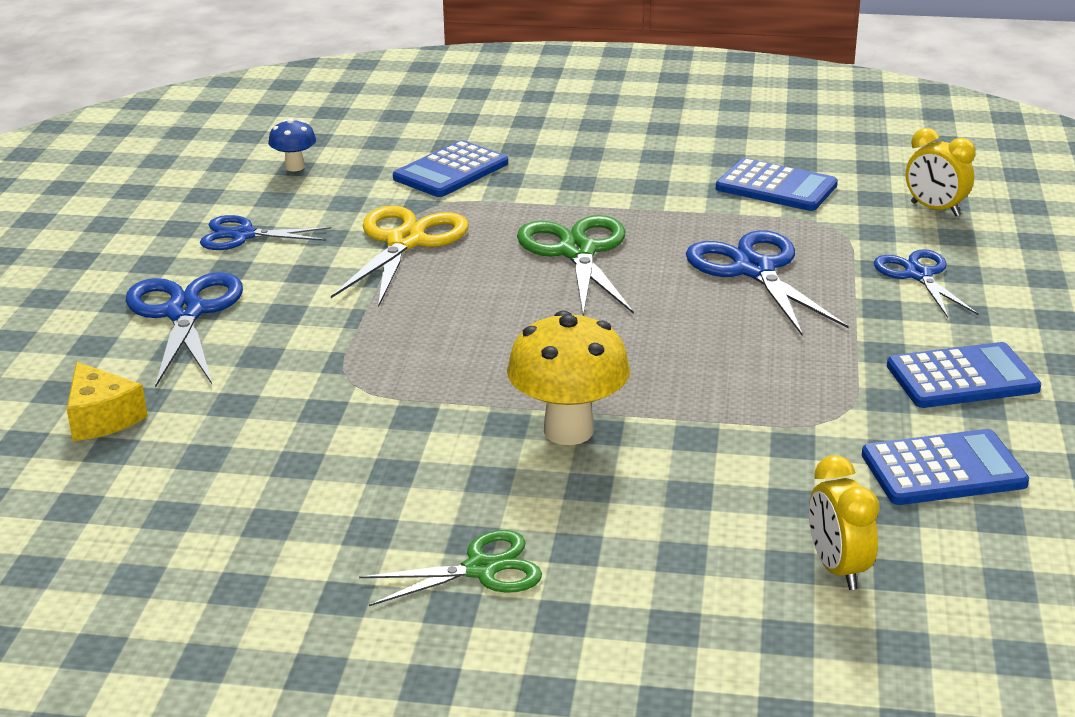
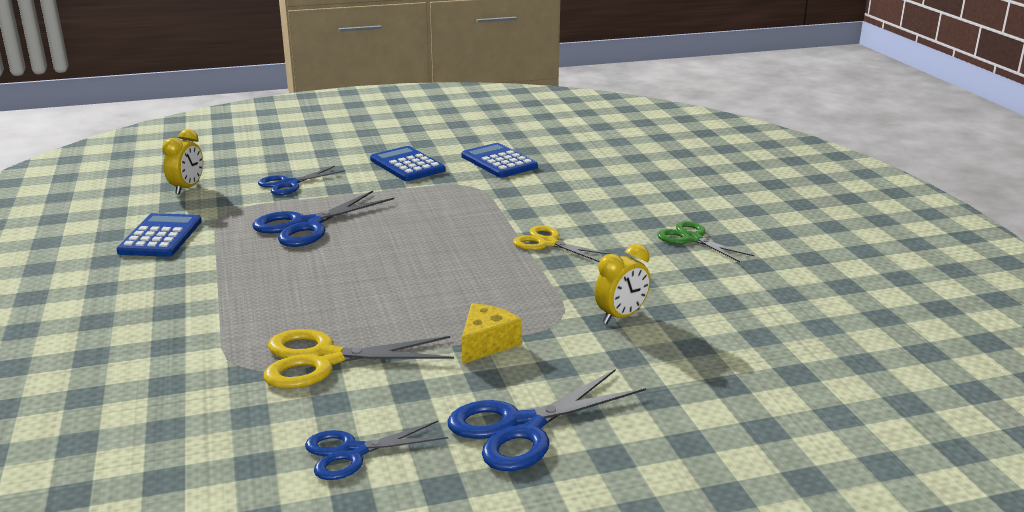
camera: 115 degrees left, 5 degrees down
(102, 418) = (699, 404): yellow cheese -> yellow cheese (486, 344)
(243, 235) = (352, 452): blue scissors -> blue scissors turned 90 degrees clockwise
(294, 167) = (163, 479): blue mushroom -> none
(451, 171) = (155, 377): blue calculator -> none
(568, 431) = (548, 243): yellow mushroom -> yellow scissors
(577, 252) = (307, 285): green scissors -> none
(837, 569) = (599, 172): yellow clock -> yellow clock (621, 316)

